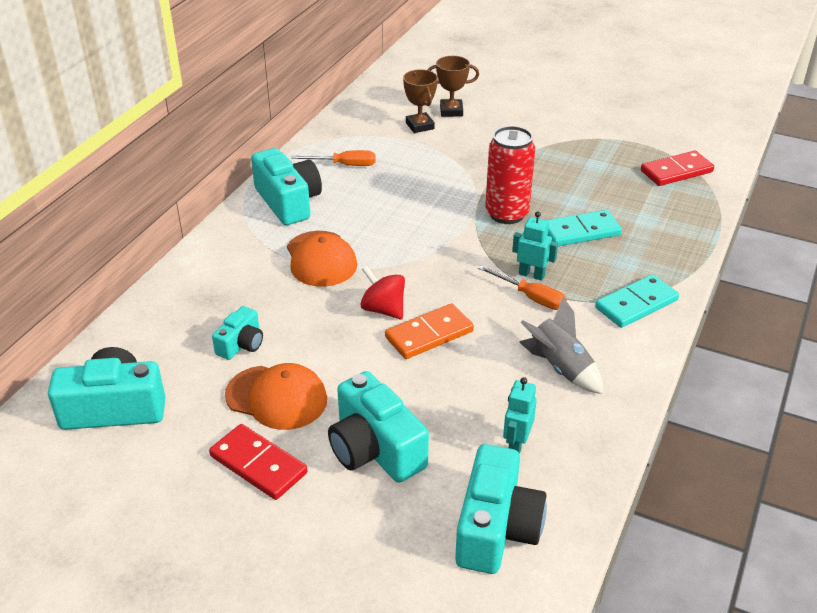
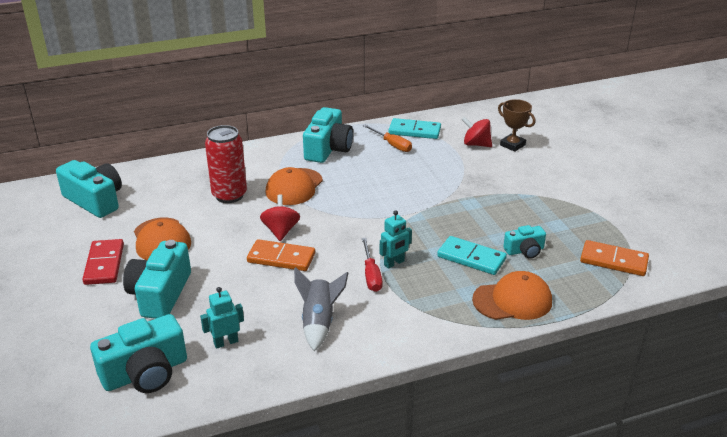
camera: 45 degrees right, 5 degrees down
(241, 344) = (188, 205): turquoise camera -> turquoise camera (524, 250)
(420, 126) = (476, 144): brown trophy -> red spinning top
(506, 214) = (441, 221): red can -> red can (229, 195)
(530, 297) = (371, 275): orange screwdriver -> red screwdriver
(531, 275) = (394, 263): turquoise robot -> turquoise robot turned 75 degrees clockwise
(636, 304) = (430, 320): turquoise domino -> turquoise domino (414, 131)
(664, 247) = (512, 300): none -> orange cap
(676, 171) = (613, 261): red domino -> orange domino

